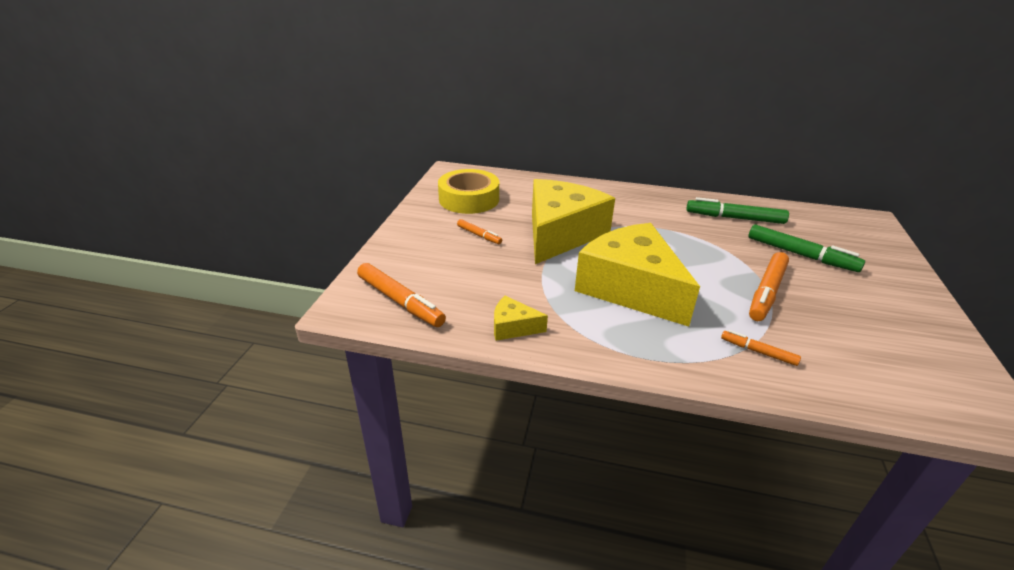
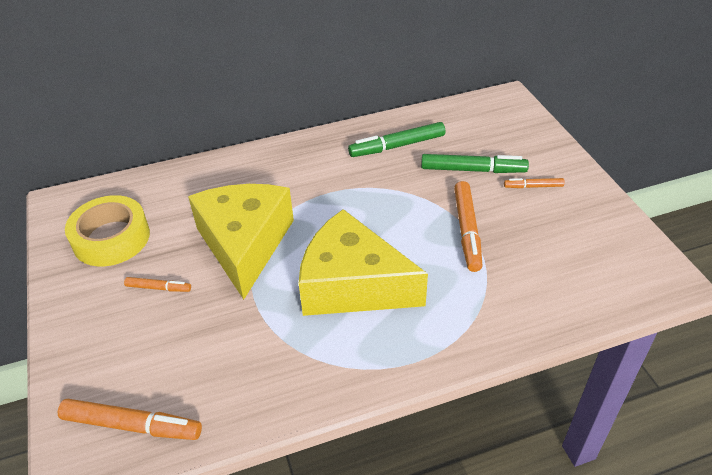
camera: 30 degrees left, 10 degrees up
(513, 327) = (271, 393): yellow cheese -> none
(758, 352) = (492, 305): orange marker -> orange marker (533, 186)

